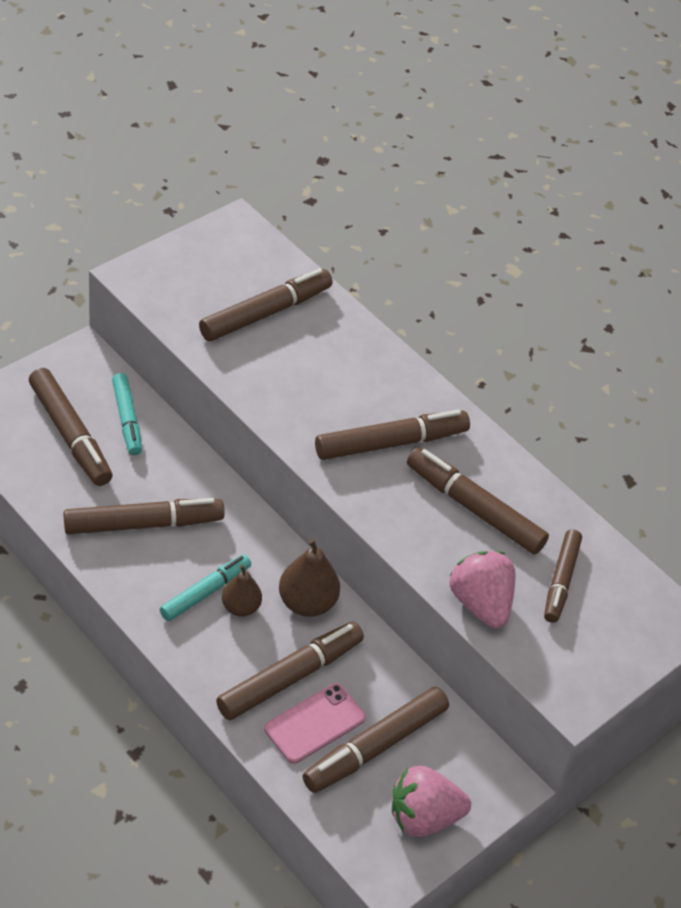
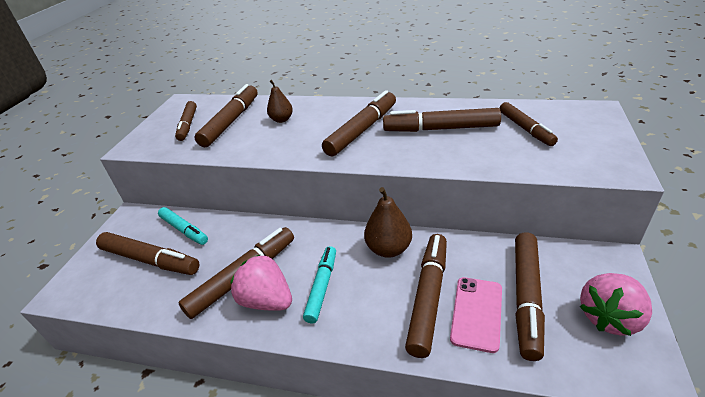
camera: 25 degrees left, 10 degrees down
(215, 281) = (188, 125): none -> brown marker
(240, 607) = (353, 279): brown pear -> brown pear (281, 119)
(480, 603) = (507, 162): pink strawberry -> pink strawberry (266, 300)

